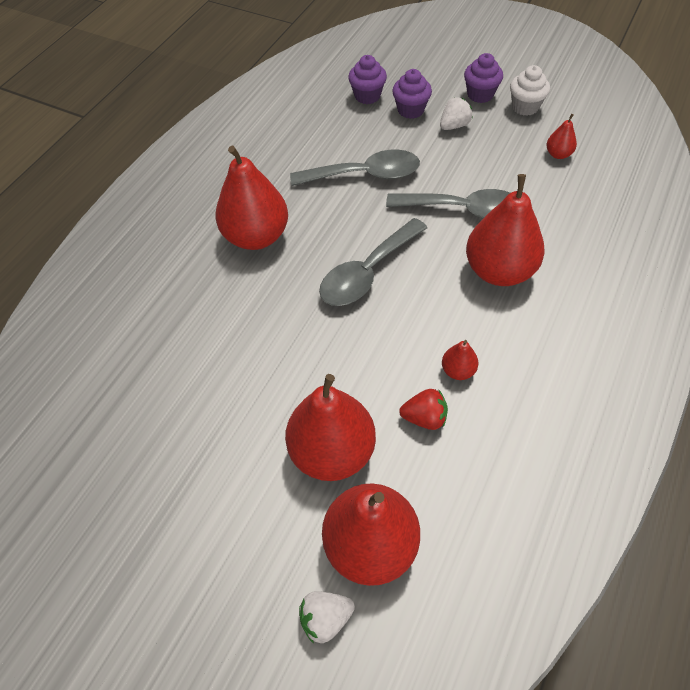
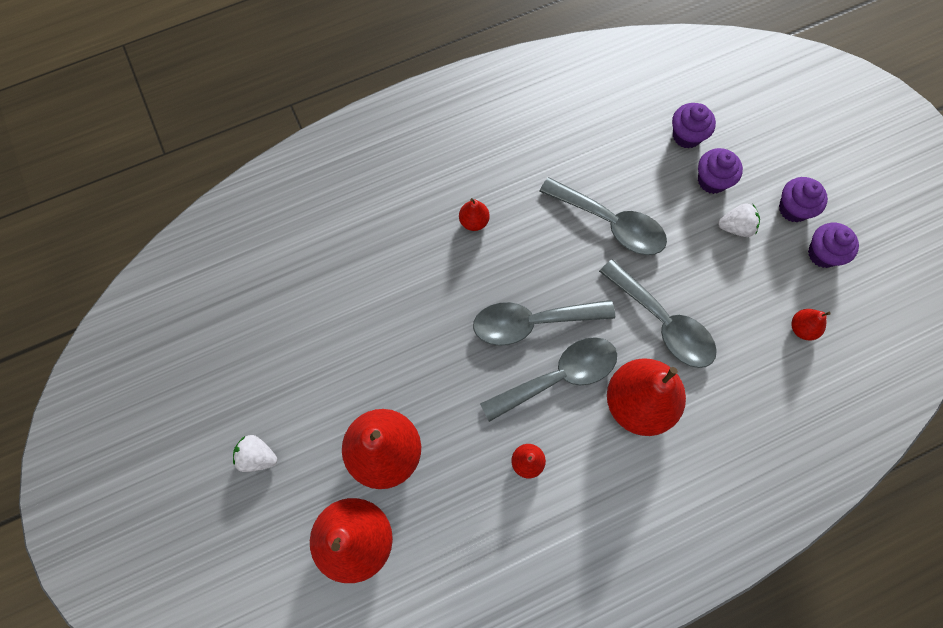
camera: 35 degrees right, 15 degrees up
(256, 236) = (474, 221): red pear -> red pear, size x0.44
(326, 618) = (290, 563): white strawberry -> white strawberry (257, 456)
(424, 294) = (559, 376): none -> grey spoon
(424, 418) = (470, 479): red strawberry -> none
(525, 107) = (823, 254): white cupcake -> purple cupcake

